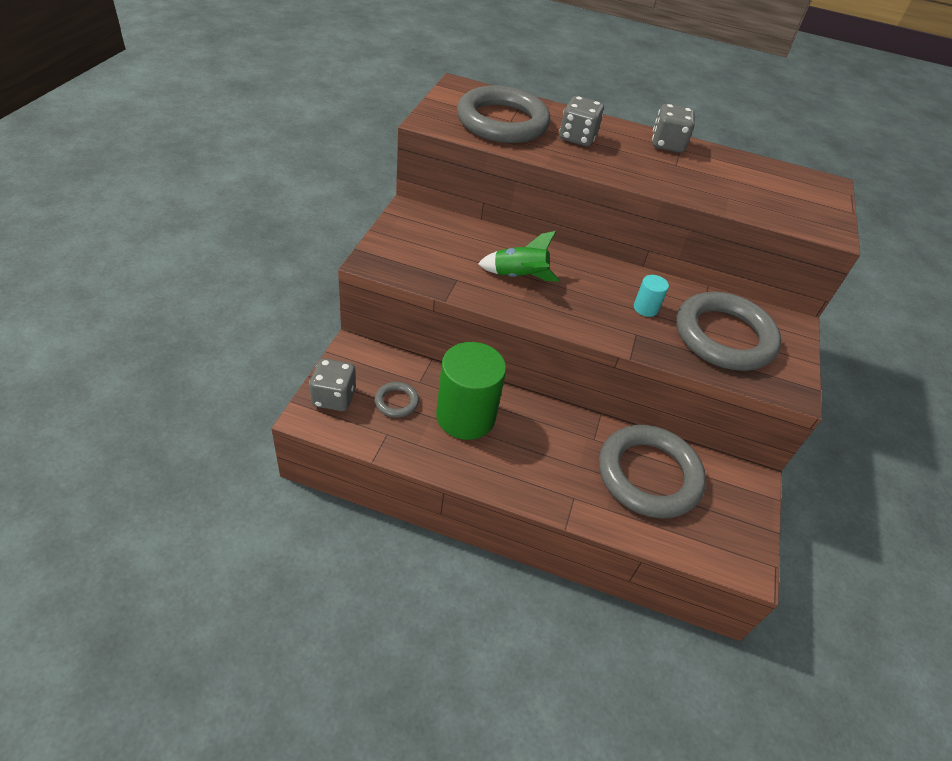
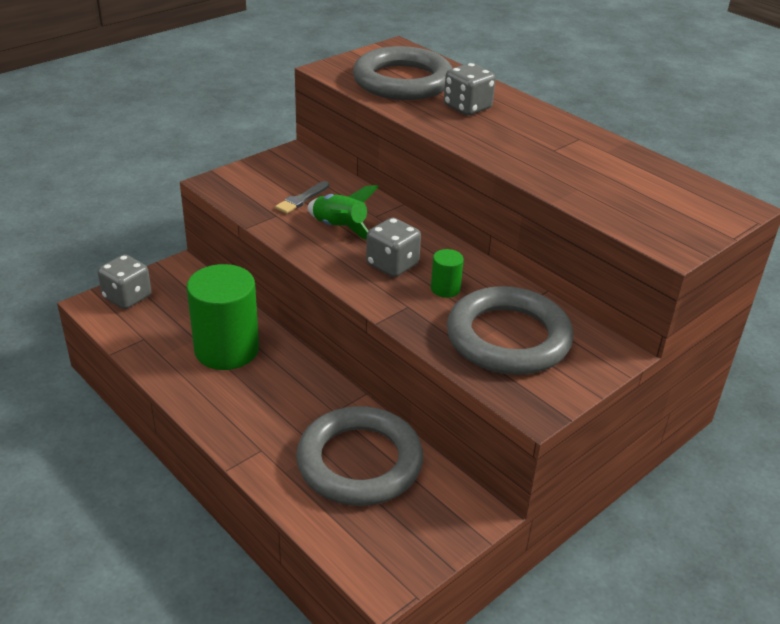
camera: 35 degrees right, 10 degrees down
(396, 402) = (176, 318): grey ring -> none
(462, 256) = (301, 199): none -> grey brush
(645, 308) = (445, 289): turquoise cylinder -> green cylinder
(667, 144) = (568, 132): grey dice -> grey dice (392, 265)

